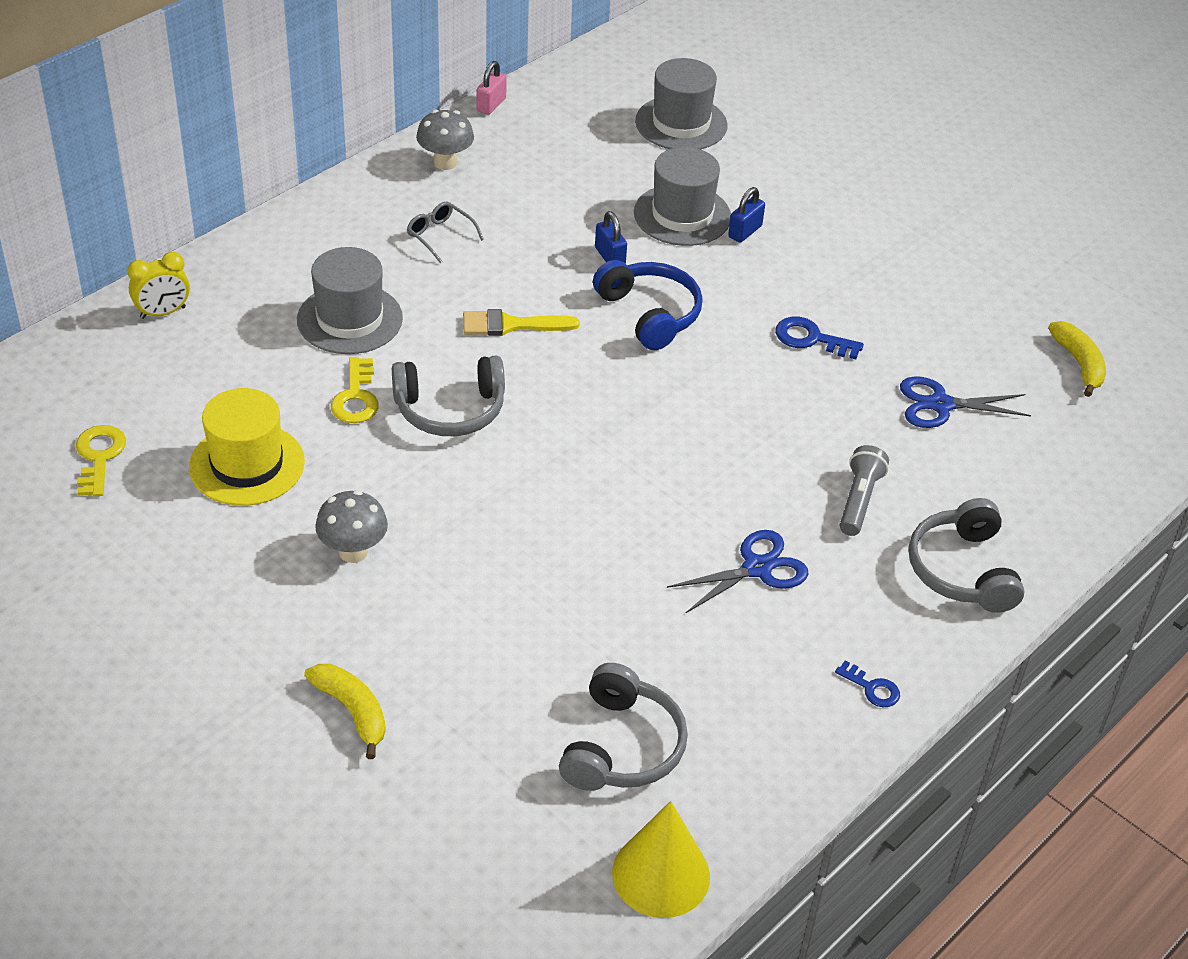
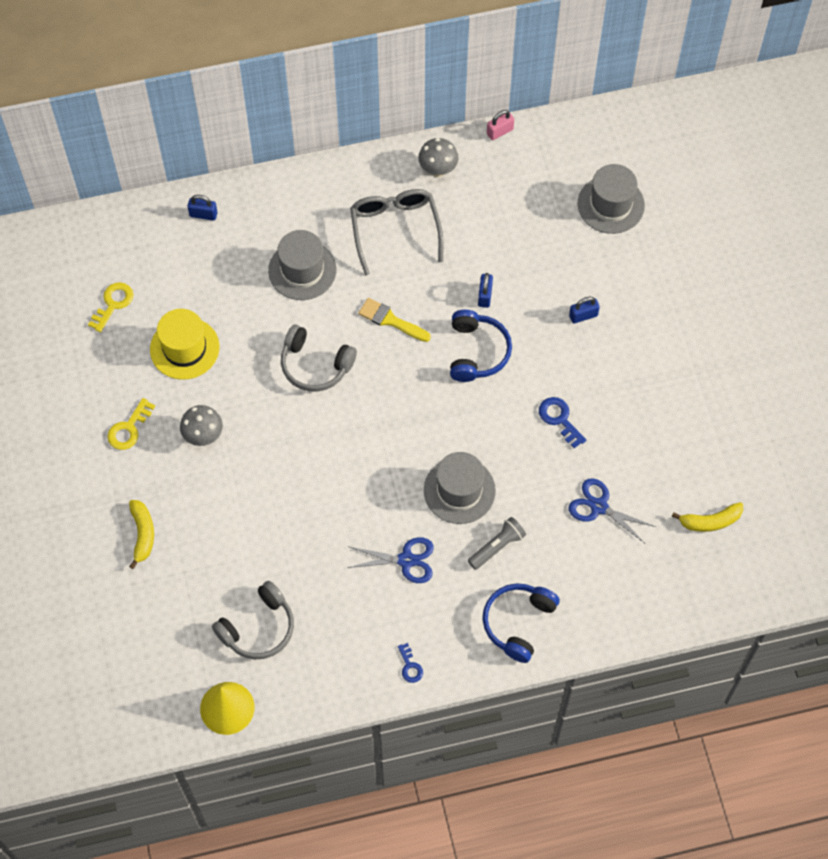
camera: 35 degrees right, 20 degrees up
(163, 313) = (203, 214): yellow clock -> blue padlock
(356, 397) = (270, 330): yellow key -> yellow key (129, 429)
(440, 236) = (395, 229): grey glasses -> grey glasses, size x2.03
(682, 215) = (554, 283): grey hat -> grey hat (459, 490)
(962, 570) = (518, 623): grey headphones -> blue headphones
(1079, 363) = (710, 521): yellow banana -> yellow banana turned 60 degrees clockwise

